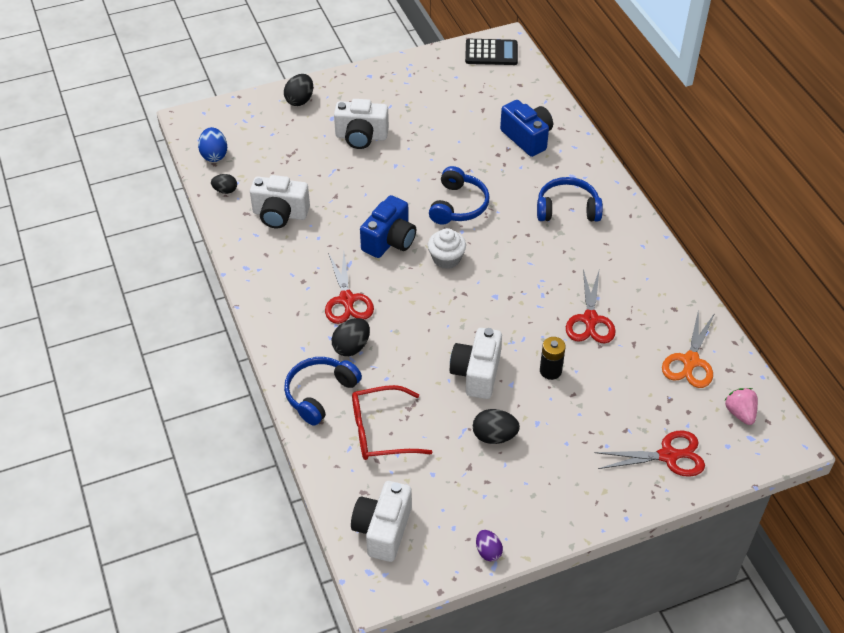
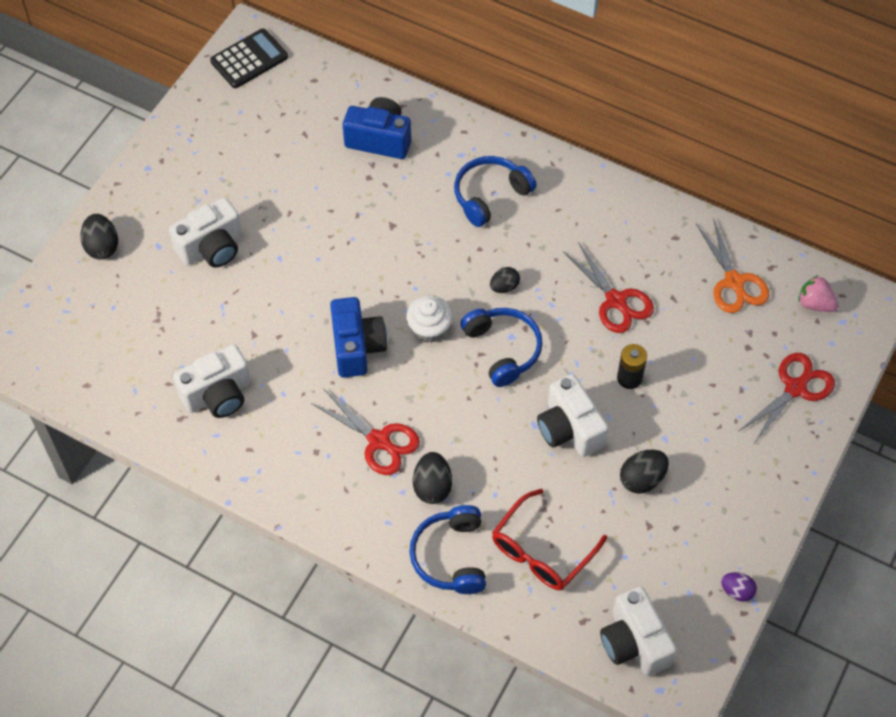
camera: 40 degrees left, 10 degrees up
(214, 155) = (76, 374): blue egg -> none
(225, 190) = (132, 407): black egg -> black egg (504, 287)
(458, 205) = (385, 262): blue headphones -> blue headphones (503, 349)

